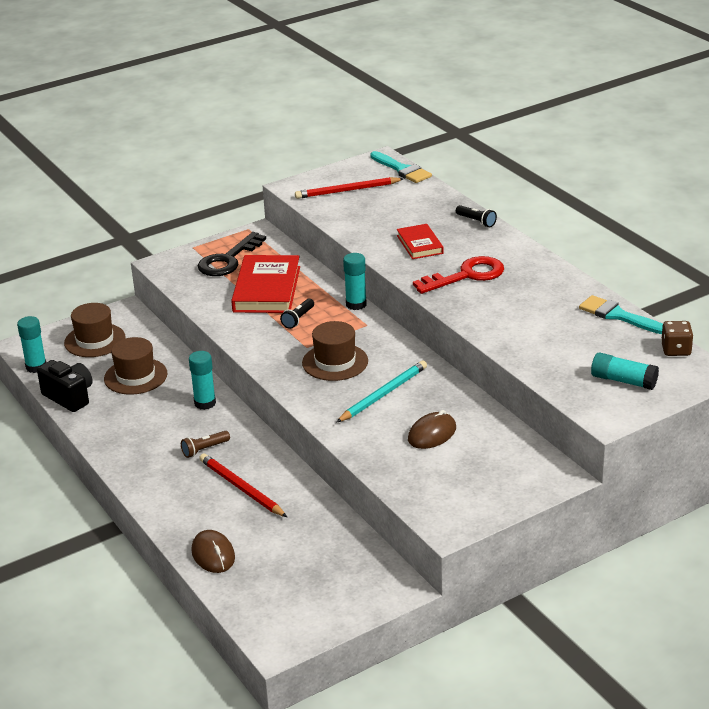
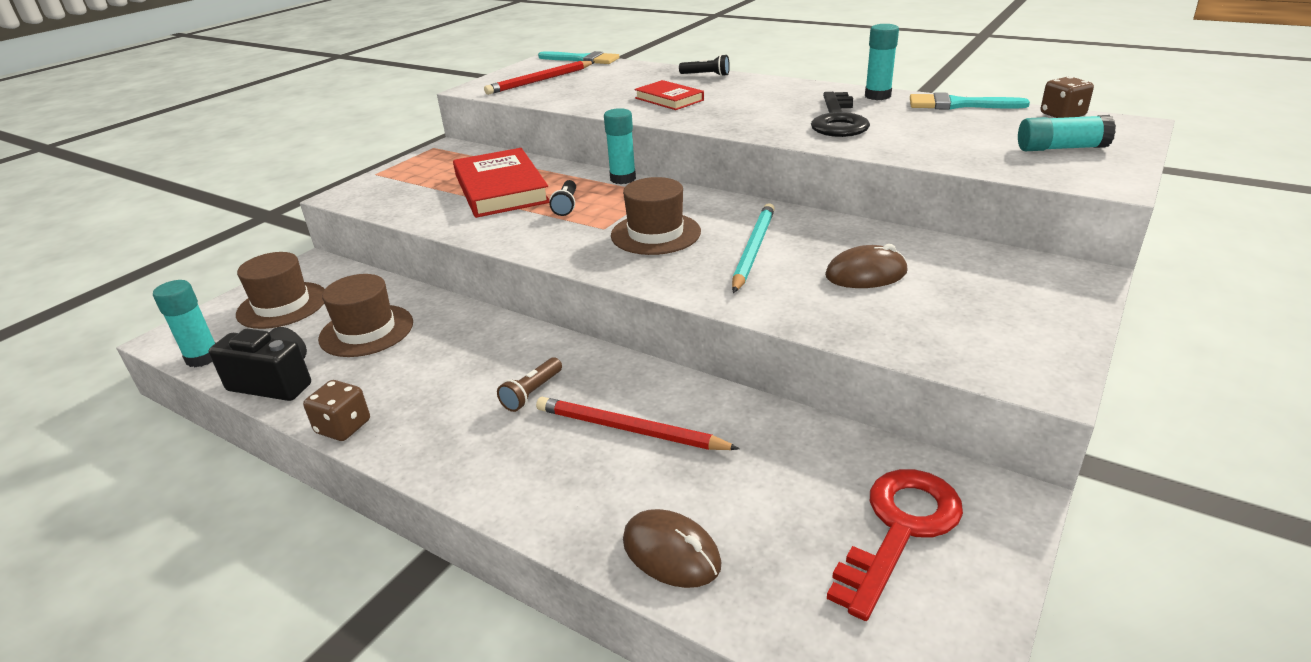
camera: 25 degrees left, 0 degrees up
(93, 437) = (343, 427): none -> brown dice
(205, 403) = (489, 336): turquoise glue stick -> turquoise glue stick (877, 96)
(228, 260) = (429, 175): black key -> black key (838, 120)
(432, 434) = (866, 274): brown mouse -> brown mouse turned 60 degrees clockwise
(466, 276) = (753, 110): red key -> red key (900, 530)

